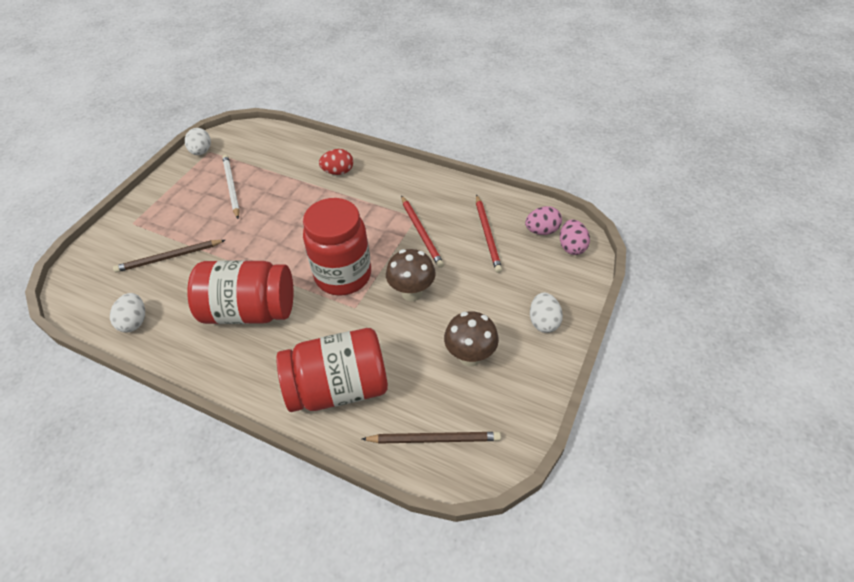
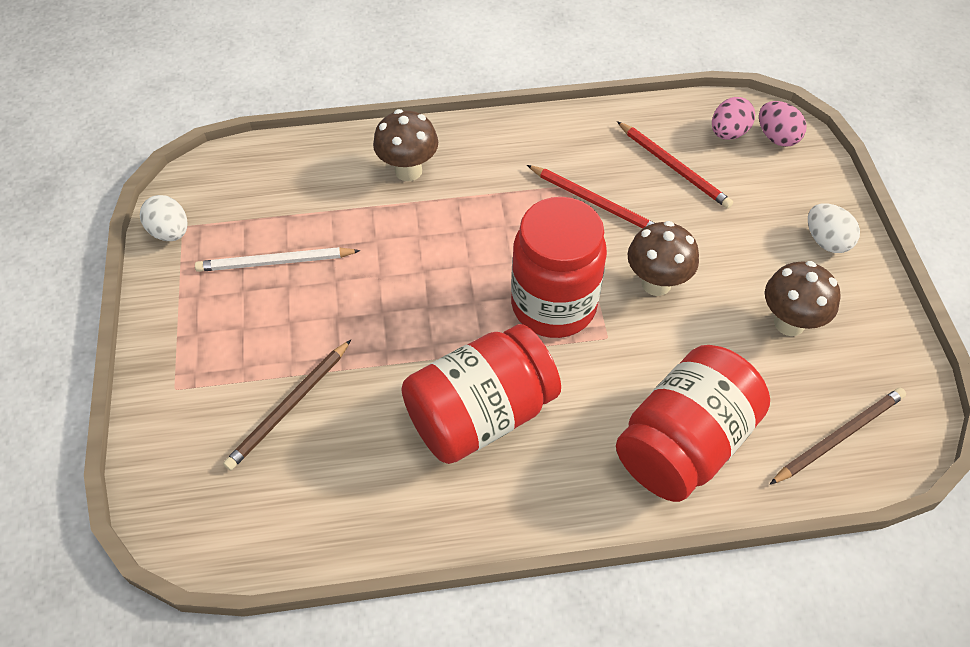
camera: 35 degrees left, 5 degrees up
(134, 322) = (335, 519): white egg -> none
(231, 187) = (275, 262): white pencil -> white pencil turned 45 degrees counterclockwise
(338, 172) = (408, 171): red egg -> brown mushroom

